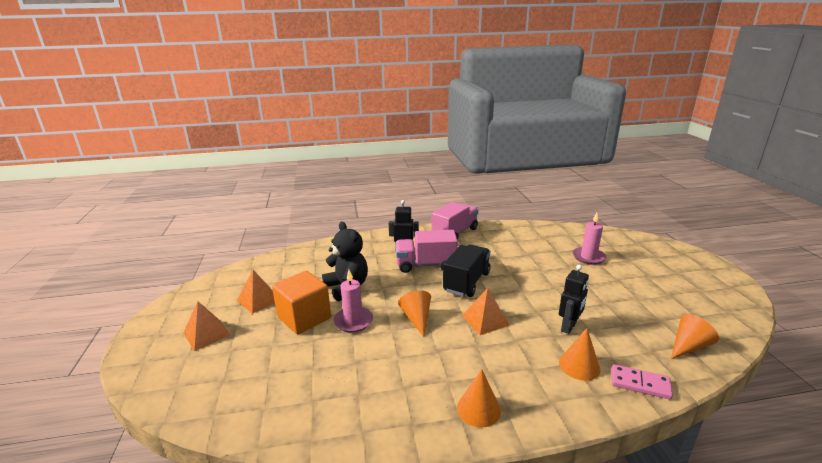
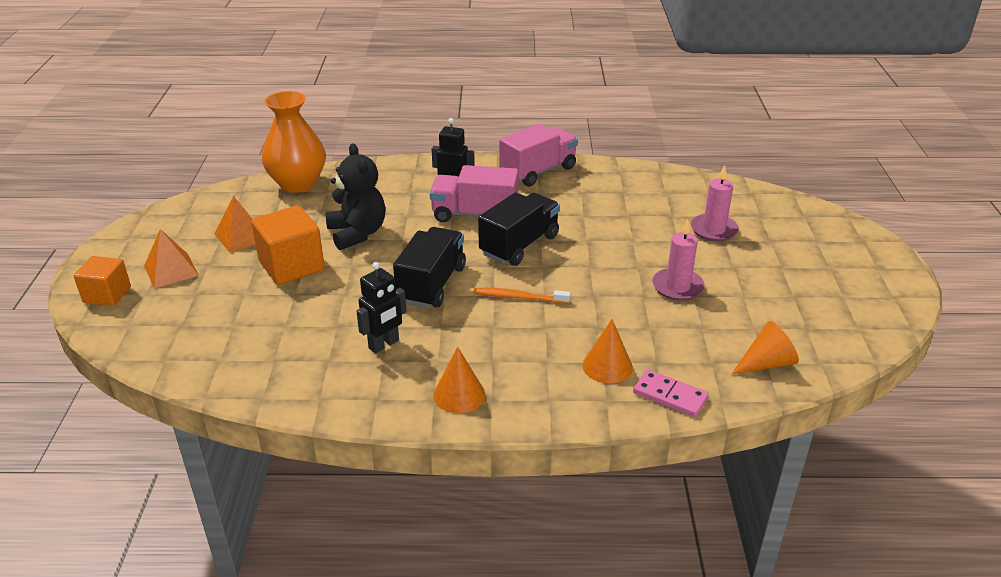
camera: 10 degrees right, 10 degrees up
(153, 362) = (107, 295): none -> orange cube
(292, 258) = (298, 183): none -> orange vase
(353, 321) = (351, 278): pink candle -> pink candle (677, 287)
(417, 318) = (432, 284): orange cone -> black truck
(485, 320) = (518, 297): orange pyramid -> orange toothbrush
(569, 327) = (623, 320): black robot -> black robot (384, 344)

